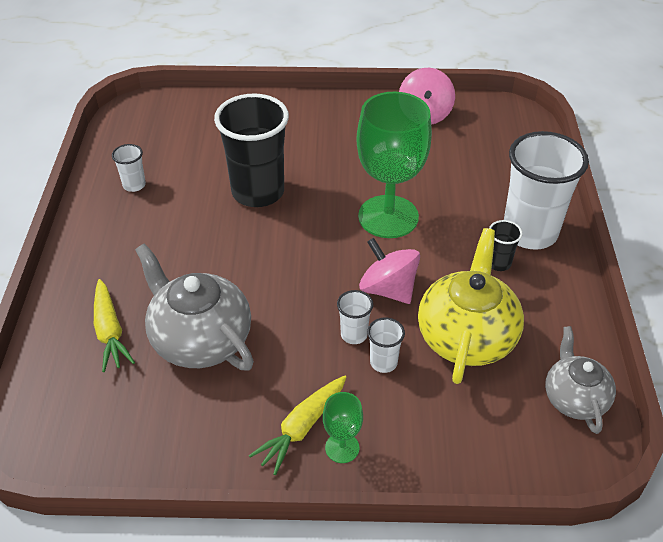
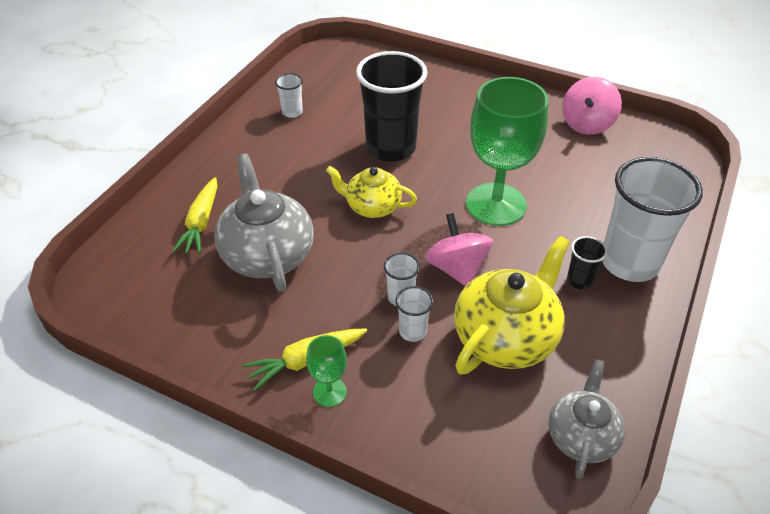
camera: 25 degrees right, 0 degrees up
(275, 256) = (372, 206): none -> yellow teapot

